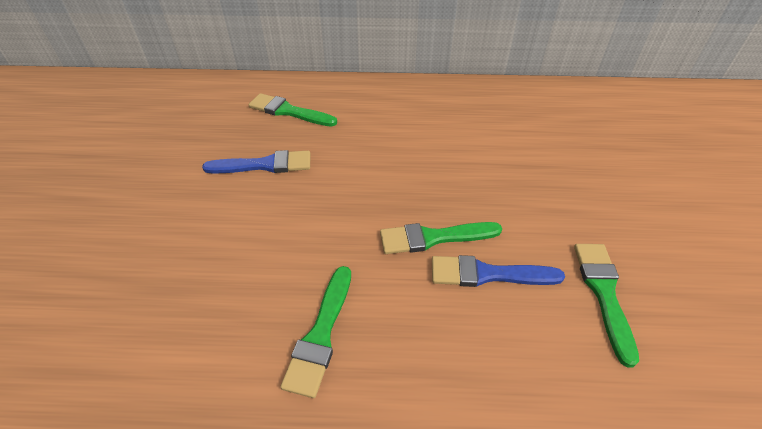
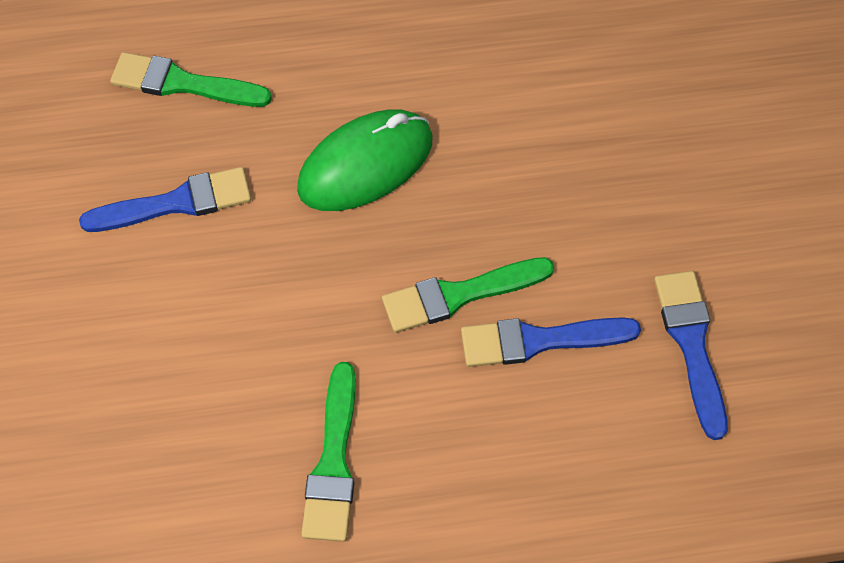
camera: 10 degrees left, 15 degrees up
(385, 160) = (365, 165): none -> green mouse
(603, 293) = (691, 344): green brush -> blue brush

